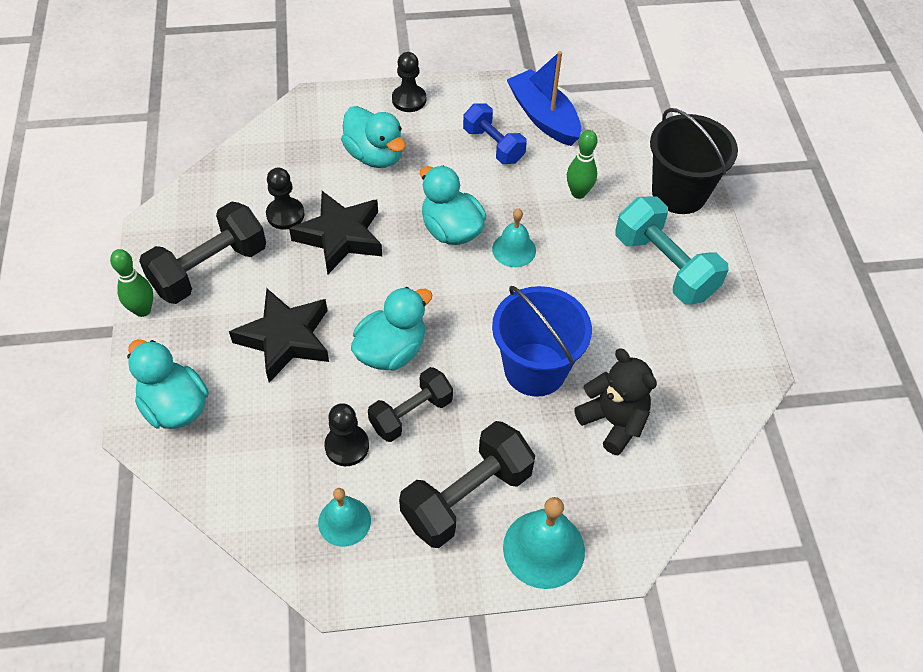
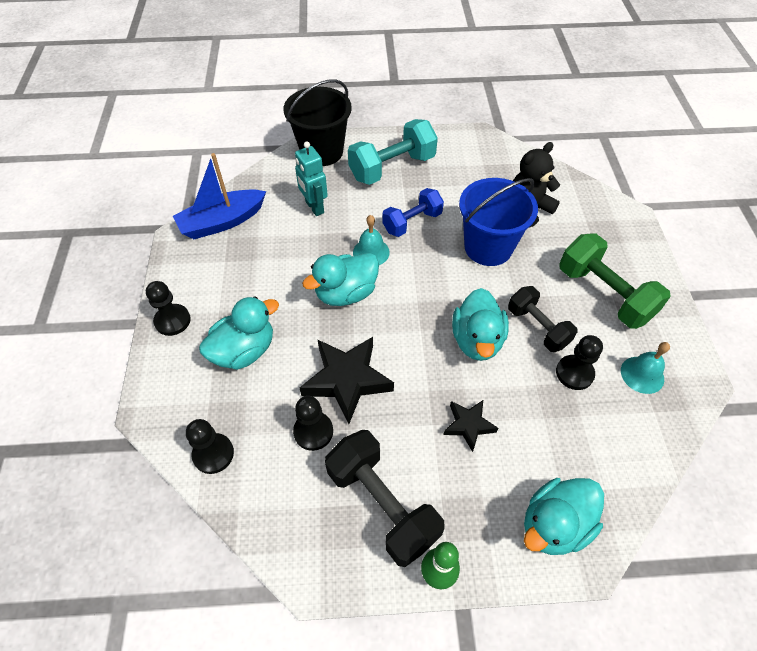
camera: 85 degrees left, 0 degrees up
(267, 148) = (213, 454): none -> black pawn
(285, 339) = (468, 425): black star -> black star, size x0.56
(391, 351) = (477, 340): turquoise duck -> turquoise duck turned 135 degrees counterclockwise
(467, 497) = (604, 294): black dumbbell -> green dumbbell
(493, 145) = (249, 258): blue dumbbell -> blue dumbbell (412, 222)
(543, 548) = (634, 253): turquoise bell -> none
(578, 193) = (314, 207): green bowling pin -> turquoise robot

